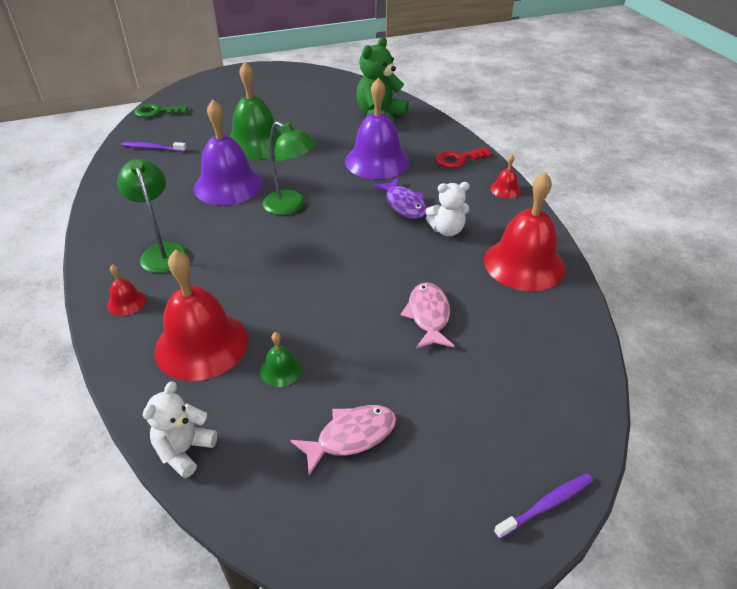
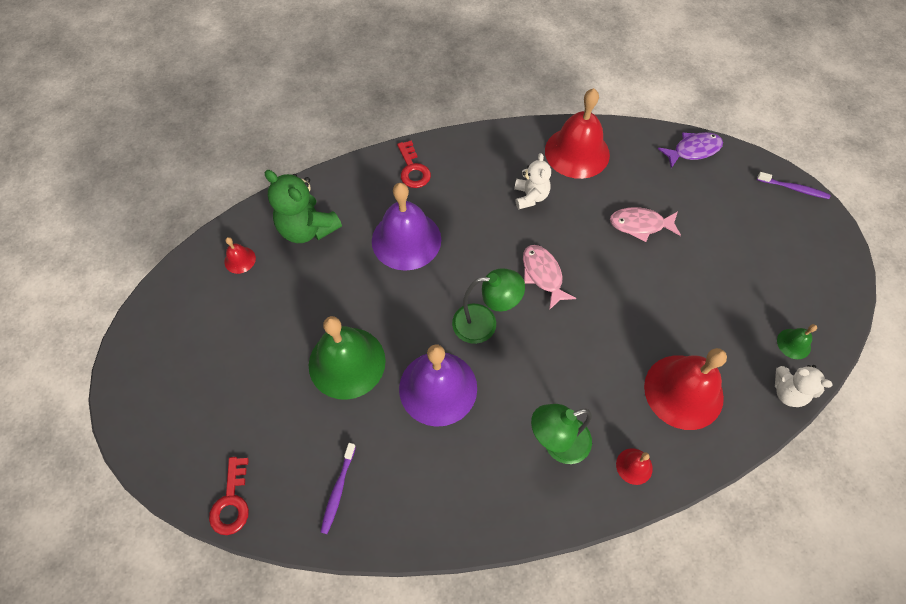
camera: 85 degrees left, 20 degrees up
(157, 112) = (231, 502): green key -> red key
(281, 370) = (705, 329): green bell -> green bell (793, 343)
(291, 206) = (484, 323): green lamp -> green lamp turned 45 degrees clockwise
(351, 436) = (760, 285): pink fish -> pink fish (543, 275)
(404, 204) = (488, 224): purple fish -> purple fish (693, 150)
(505, 189) = (470, 143): red bell -> red bell (240, 260)
(546, 505) = (793, 188): purple toothbrush -> purple toothbrush turned 135 degrees clockwise

